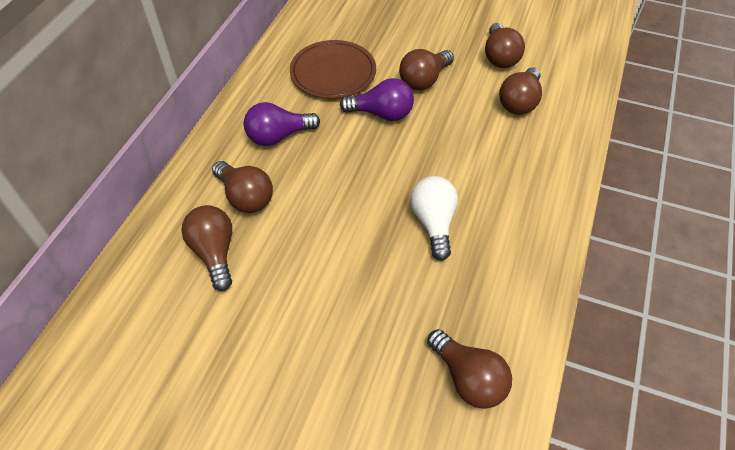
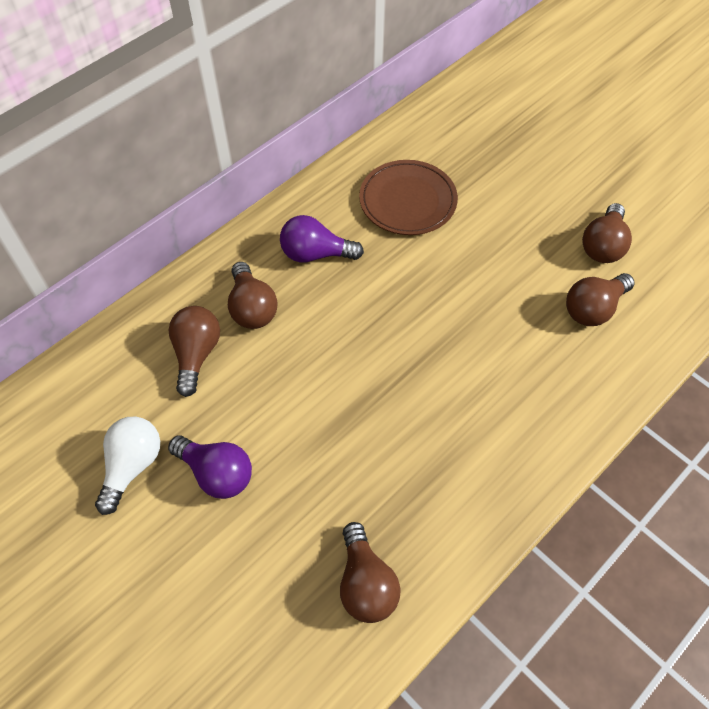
camera: 25 degrees right, 5 degrees up
(382, 114) = (434, 267): purple light bulb -> purple light bulb (216, 473)
(424, 80) = (501, 244): brown light bulb -> none
(433, 223) = (421, 410): white light bulb -> white light bulb (132, 466)

